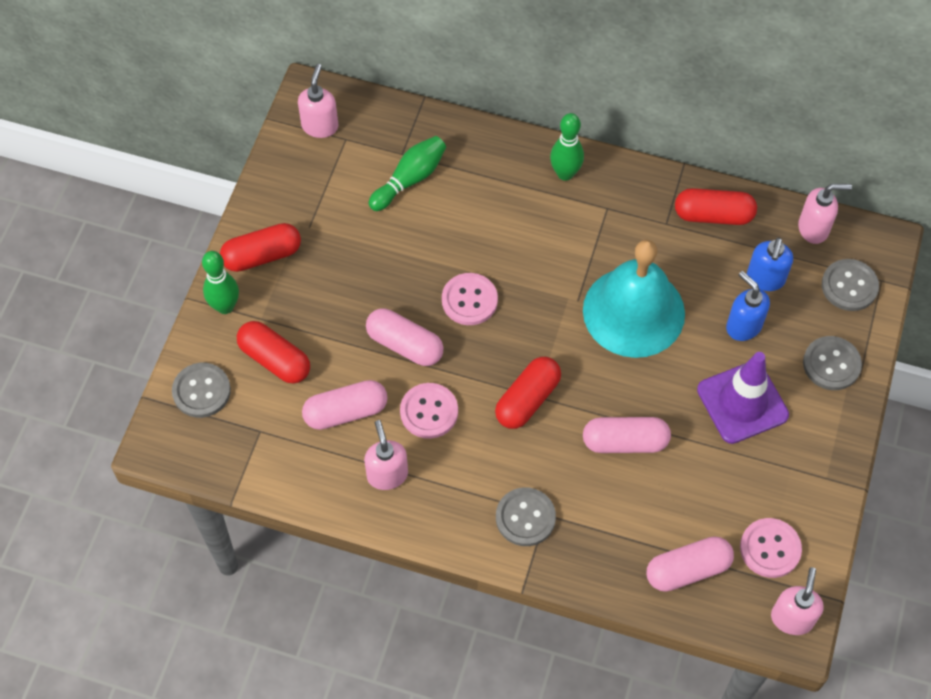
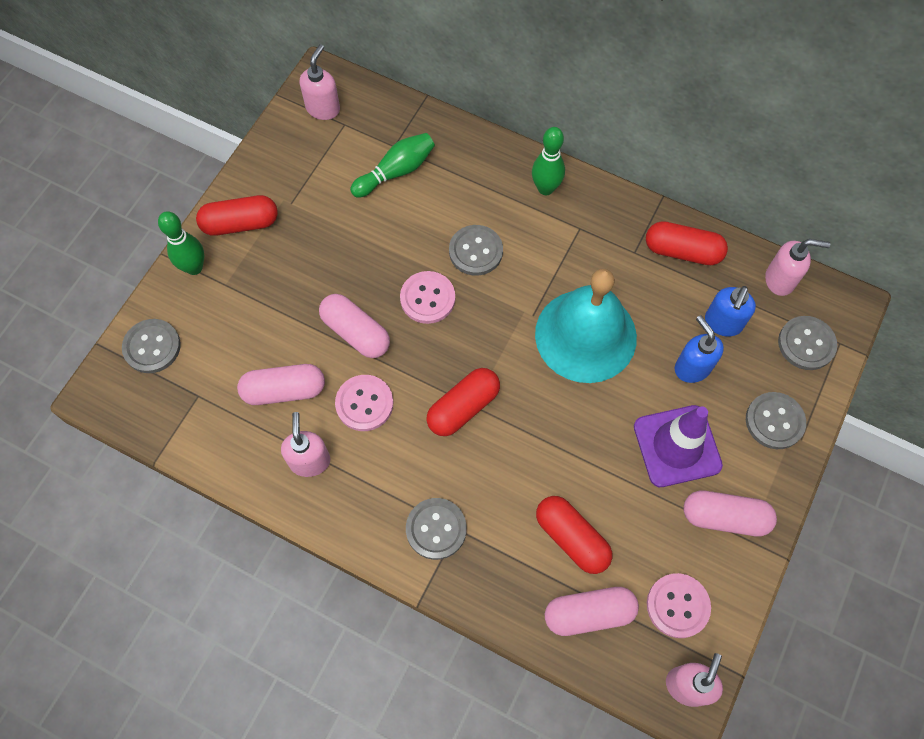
camera: 10 degrees right, 5 degrees up
(275, 359) = (229, 327): red capsule -> red capsule (571, 538)
(508, 246) = (475, 251): none -> grey button
(625, 442) = (551, 467): pink capsule -> pink capsule (724, 517)

